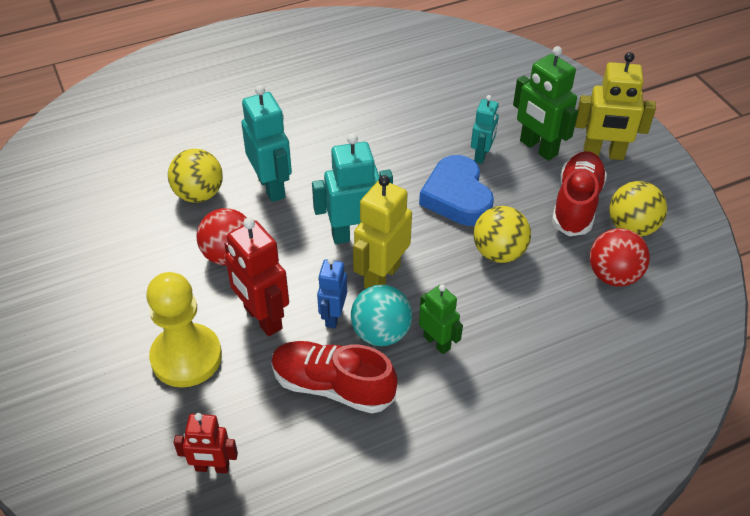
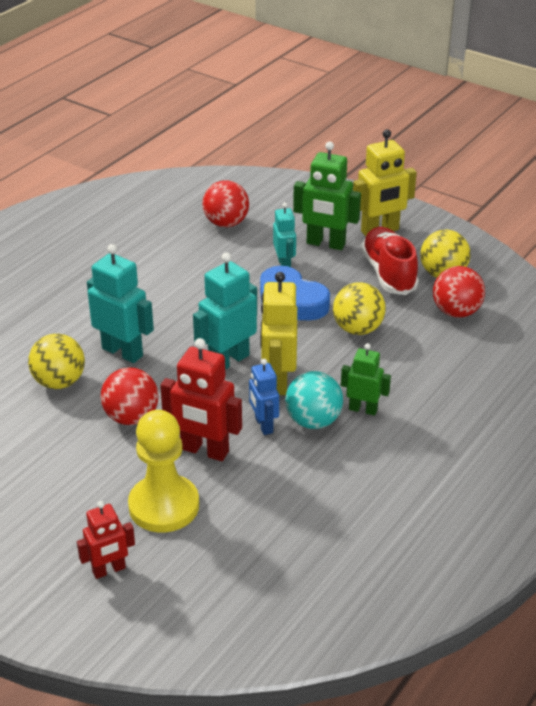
camera: 30 degrees left, 10 degrees down
(212, 467) = (259, 571): red robot -> red robot (109, 570)
(332, 386) = (307, 473): red shoe -> none
(460, 92) = (226, 223): none -> red ball

